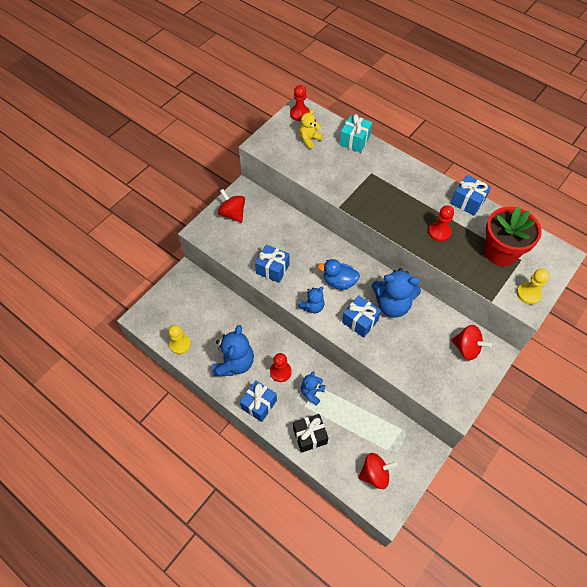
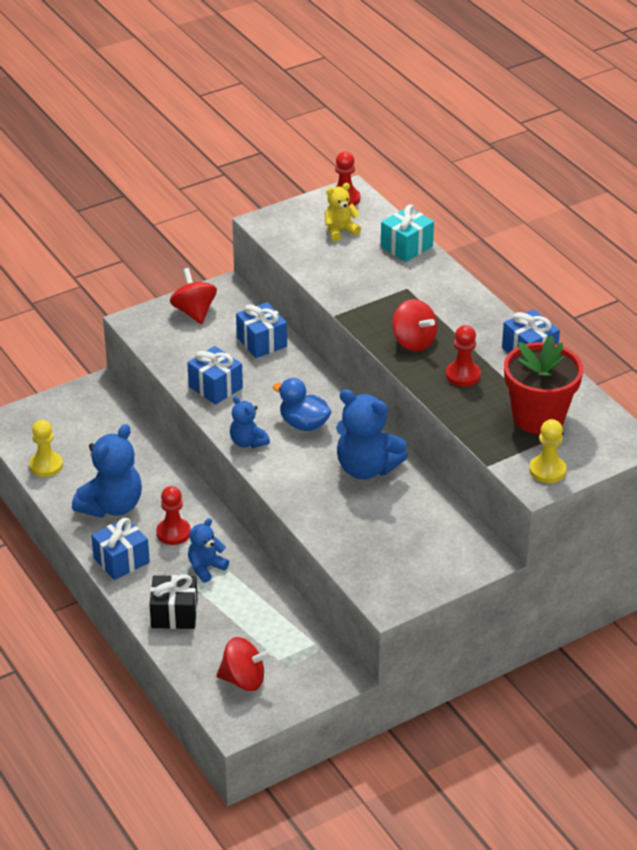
camera: 20 degrees right, 20 degrees down
(312, 306) = (248, 442): blue teddy bear -> blue teddy bear turned 75 degrees clockwise
(360, 321) = (307, 474): blue gift -> blue gift (262, 342)
(466, 348) = (446, 542): red spinning top -> red spinning top (413, 342)

